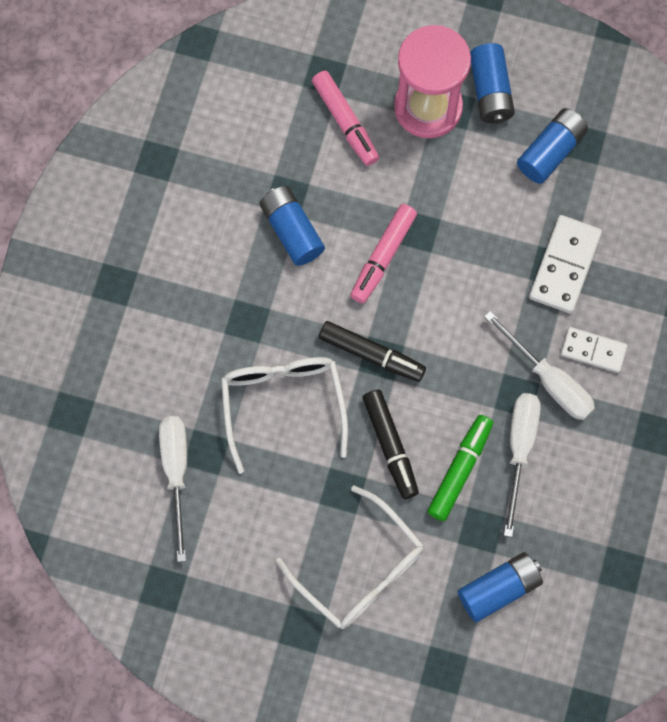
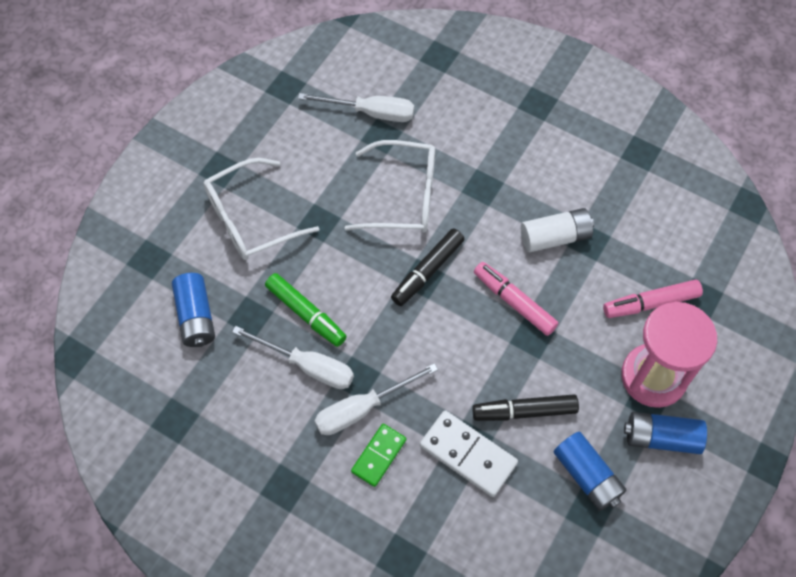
camera: 105 degrees right, 10 degrees down
(291, 231) = (555, 237): blue battery -> white battery
(390, 446) = (344, 265): black marker -> black marker (524, 411)
(593, 350) = (379, 456): white domino -> green domino

